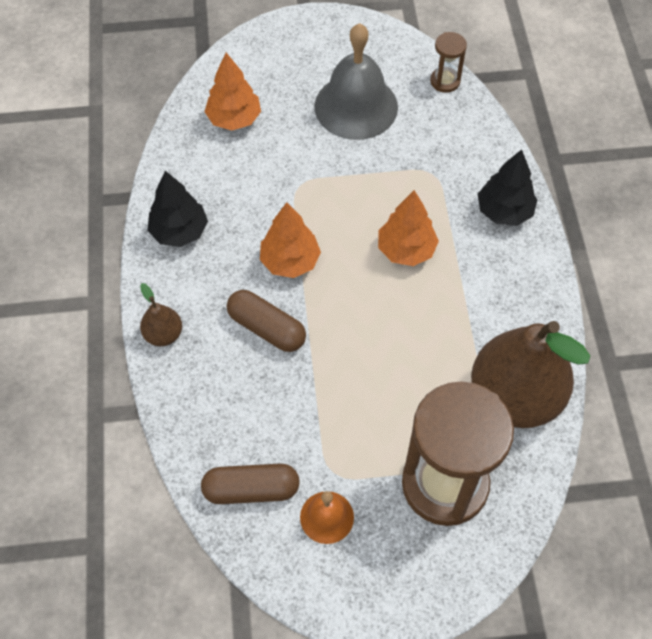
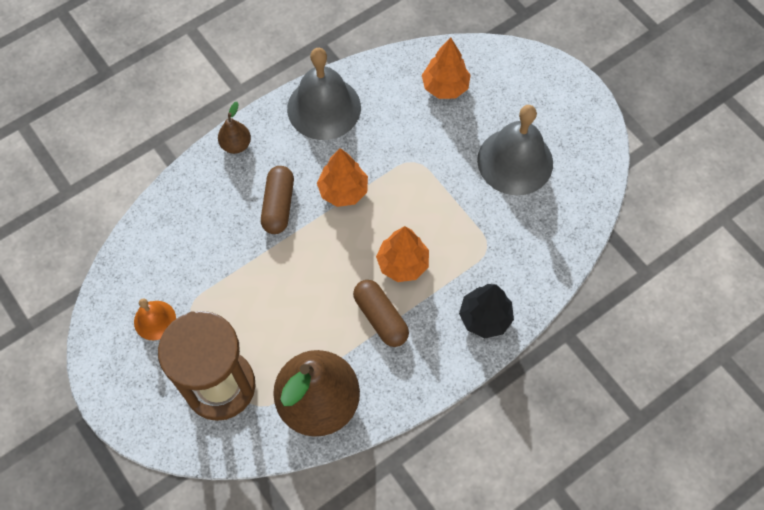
camera: 60 degrees right, 5 degrees up
(179, 231) = (324, 108): black tree -> grey bell
(251, 489) = (150, 262): brown capsule -> brown capsule (380, 317)
(445, 81) = (587, 212): brown hourglass -> none

